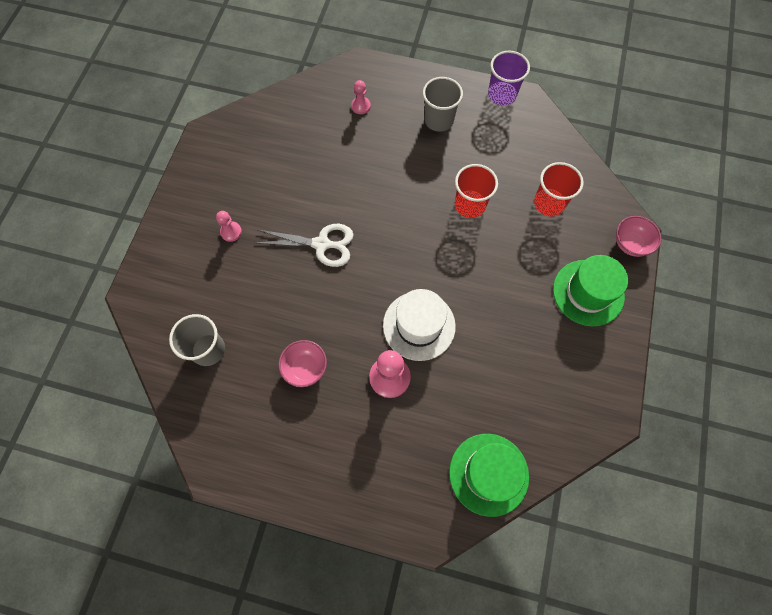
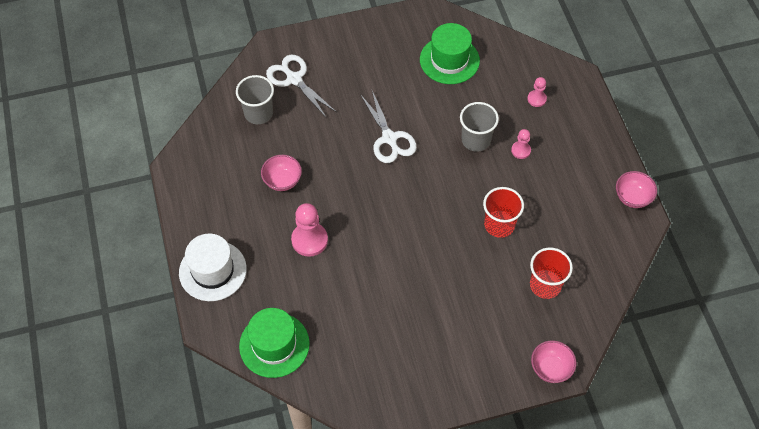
camera: 60 degrees right, 10 degrees down
(192, 293) = (294, 79): none -> white scissors
(231, 232) = (359, 75): pink pawn -> pink pawn (521, 150)
(419, 325) = (364, 239): white hat -> white hat (212, 271)
(439, 120) = (567, 162): grey cup -> grey cup (476, 140)
(502, 95) = (632, 197): purple cup -> pink bowl
(588, 292) = (478, 353): green hat -> green hat (449, 60)

